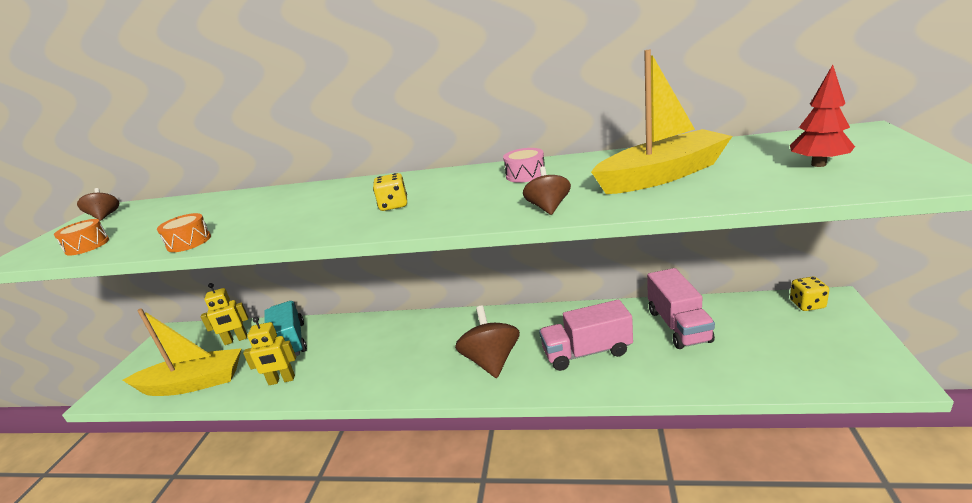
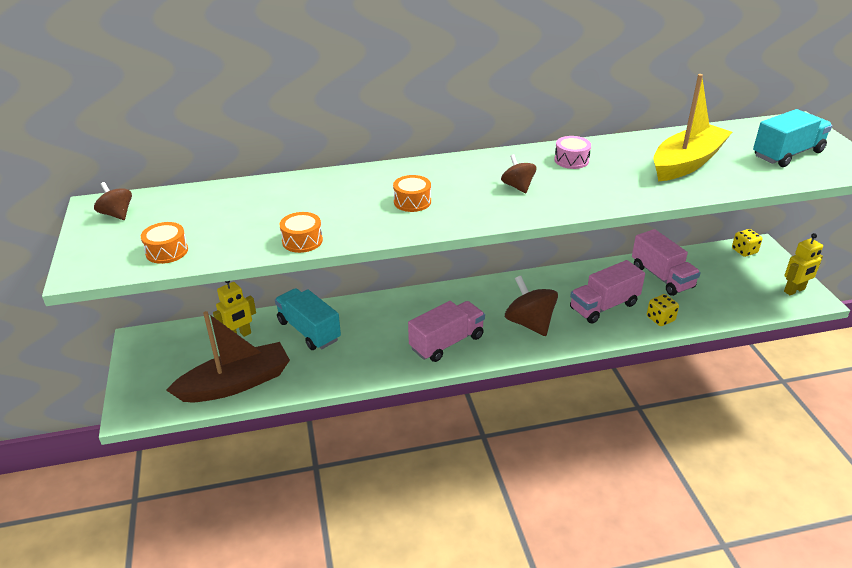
camera: 25 degrees left, 10 degrees up
(193, 383) = (236, 383): yellow boat -> brown boat
(281, 380) = (337, 366): yellow robot -> yellow robot (794, 290)
(324, 211) = (412, 202): none -> orange drum
(394, 205) = (479, 194): yellow dice -> yellow dice (660, 319)
(395, 371) = (447, 342): none -> pink truck
(548, 208) = (624, 195): brown spinning top -> brown spinning top (518, 187)
(818, 164) = (787, 154): red tree -> turquoise truck

